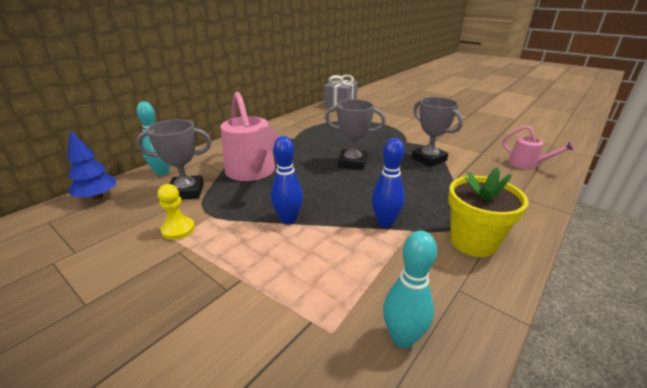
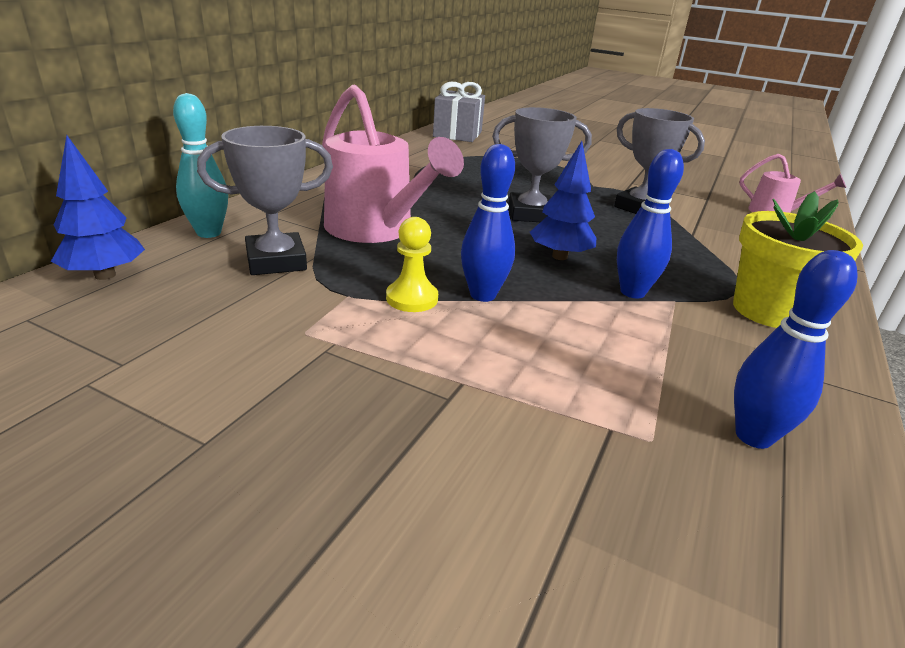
camera: 15 degrees left, 0 degrees up
(178, 229) = (302, 318): yellow pawn -> yellow pawn (412, 298)
(353, 194) = (560, 256): none -> blue tree
(402, 338) = (753, 436): turquoise bowling pin -> blue bowling pin

